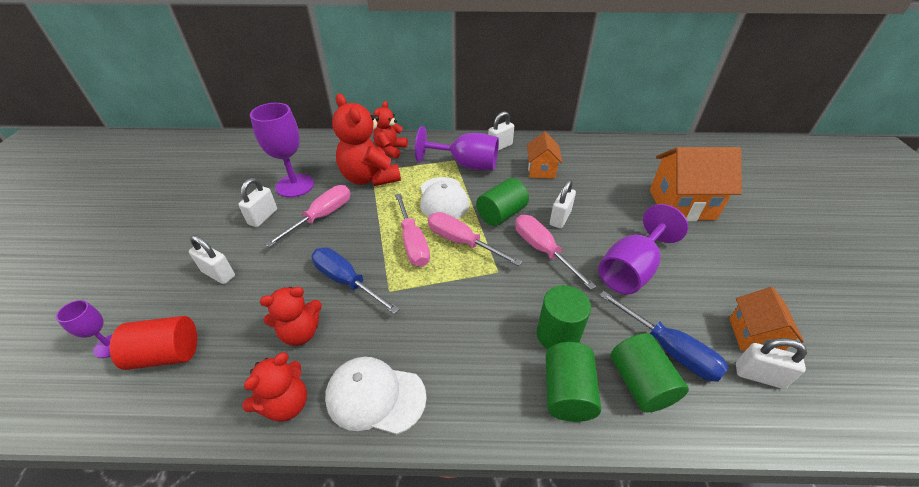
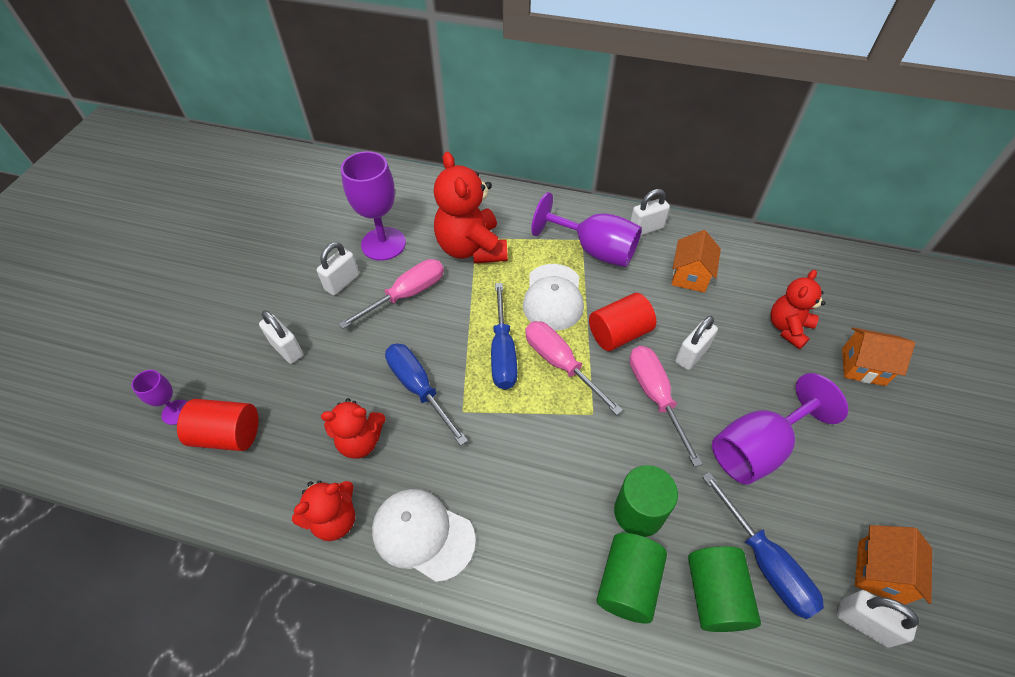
camera: 15 degrees right, 10 degrees up
(390, 150) = (505, 209): red teddy bear -> red teddy bear (788, 328)
(413, 242) = (503, 352): pink screwdriver -> blue screwdriver
(501, 214) = (619, 334): green cylinder -> red cylinder
(681, 204) = (863, 367): orange house -> orange house, size x0.58

